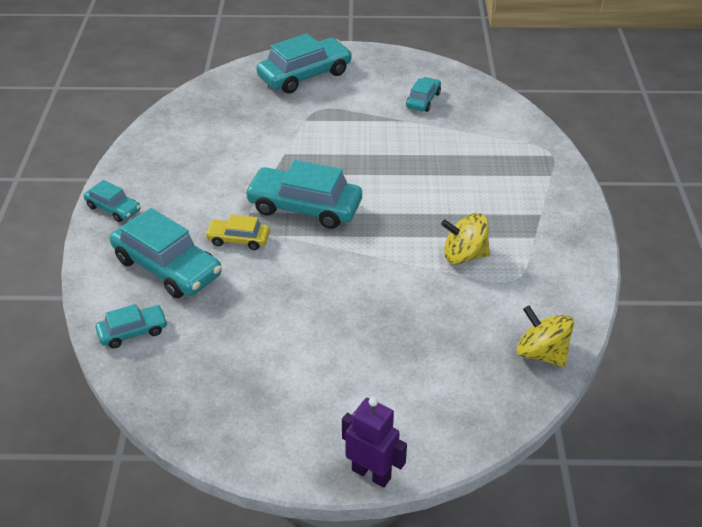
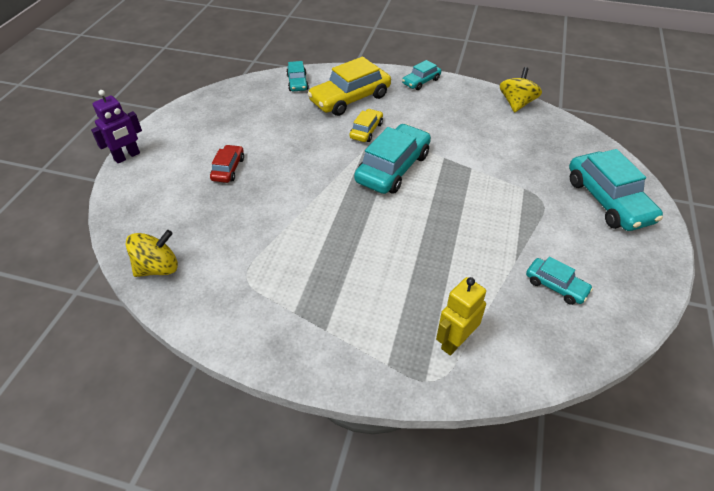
camera: 105 degrees right, 5 degrees up
(167, 267) = (350, 98): turquoise car -> yellow car
(357, 348) = (228, 169): none -> red car
(464, 255) = (292, 251): yellow spinning top -> yellow spinning top (516, 104)
(508, 145) = (455, 341): none -> yellow robot

